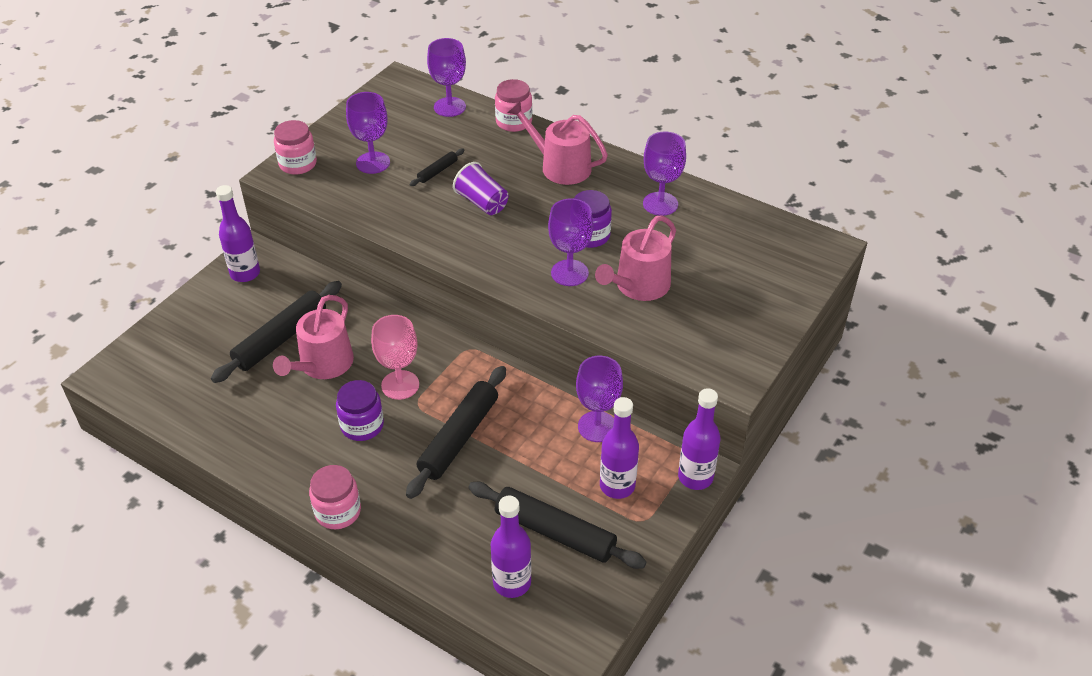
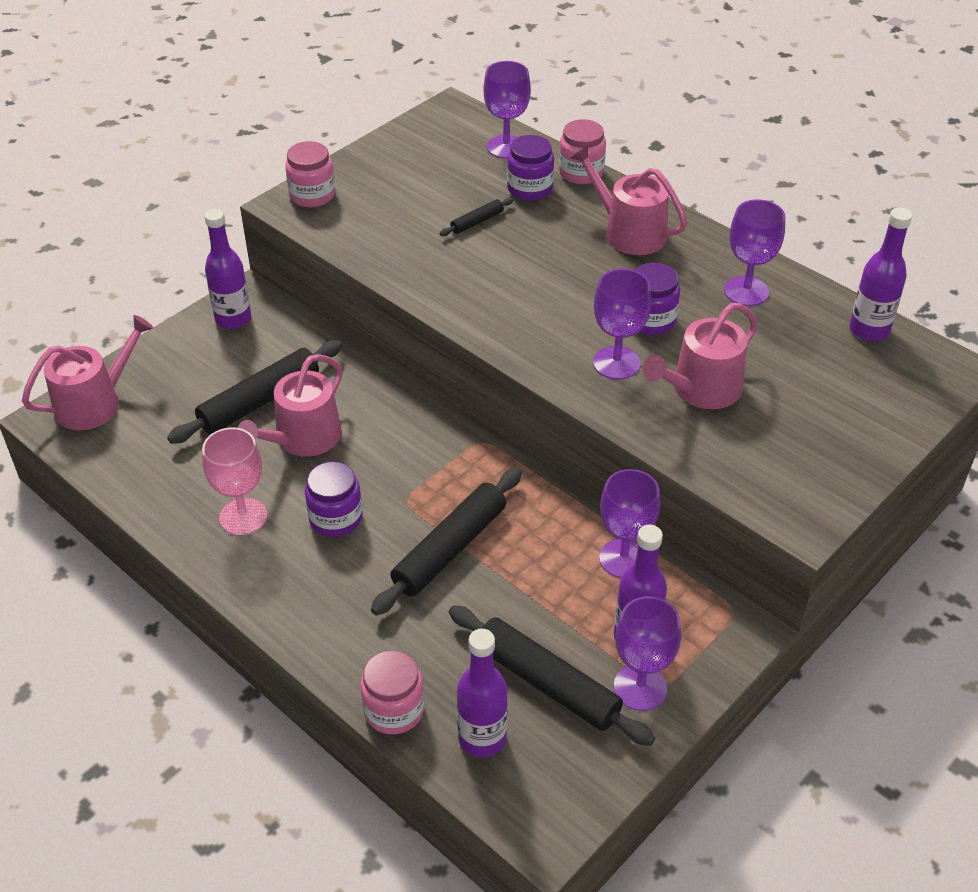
camera: 10 degrees right, 0 degrees up
(142, 357) = (95, 403): none -> pink watering can
(338, 511) = (287, 618): pink jar -> pink jar (394, 710)
(373, 163) = (401, 203): purple goblet -> purple goblet (640, 687)
(400, 385) = (390, 475): pink goblet -> pink goblet (243, 516)
(475, 139) = (529, 188): none -> purple jar
(482, 203) = (524, 265): purple cup -> none
(695, 477) = (738, 640): purple bottle -> purple bottle (869, 330)

